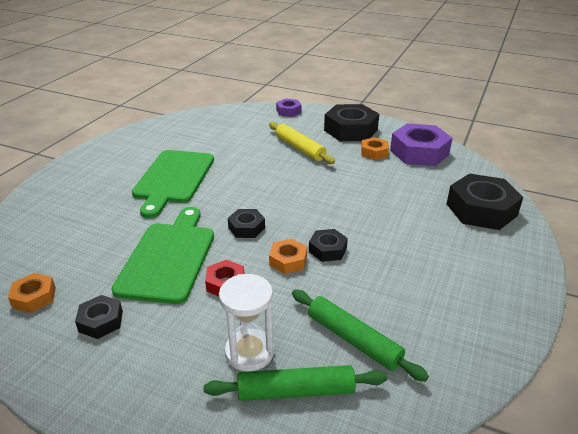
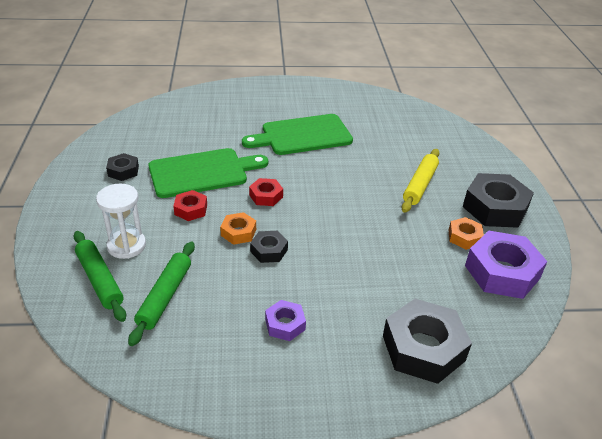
camera: 60 degrees right, 5 degrees up
(34, 297) = (131, 137): orange nut -> none
(246, 228) = (266, 196): black nut -> red nut
(288, 111) = (486, 155): purple nut -> purple nut (285, 324)

